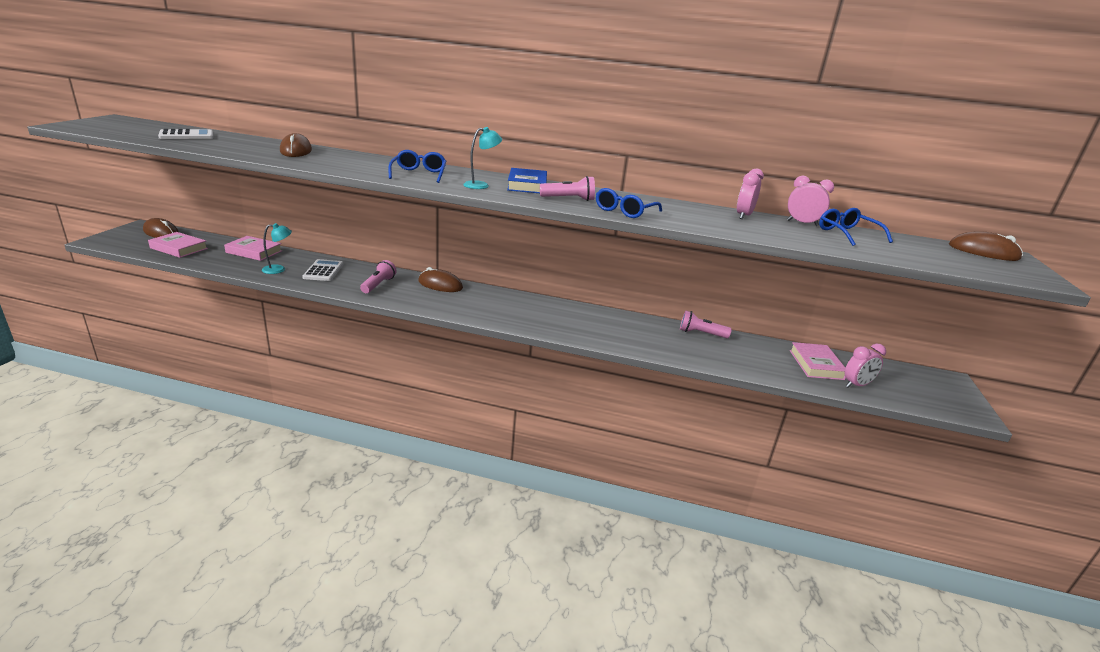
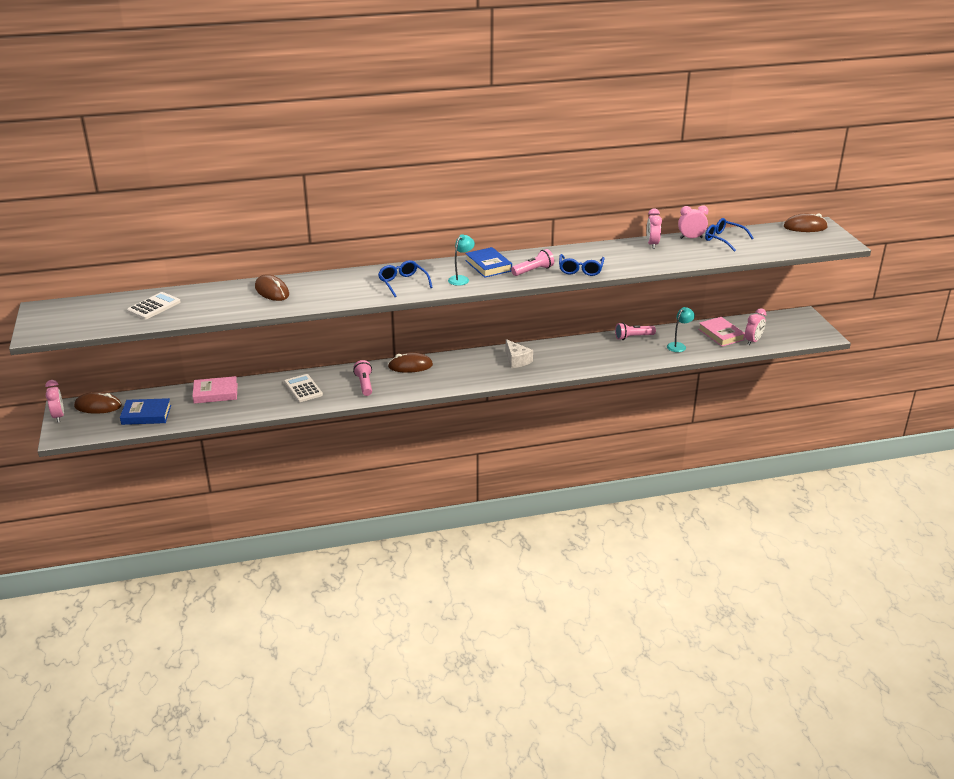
camera: 25 degrees left, 5 degrees up
(124, 230) = (58, 416): none -> pink clock
(179, 248) = (146, 415): pink book -> blue book
(279, 269) = (266, 401): turquoise lamp -> turquoise lamp (678, 346)
(548, 313) = (517, 360): none -> white cheese

